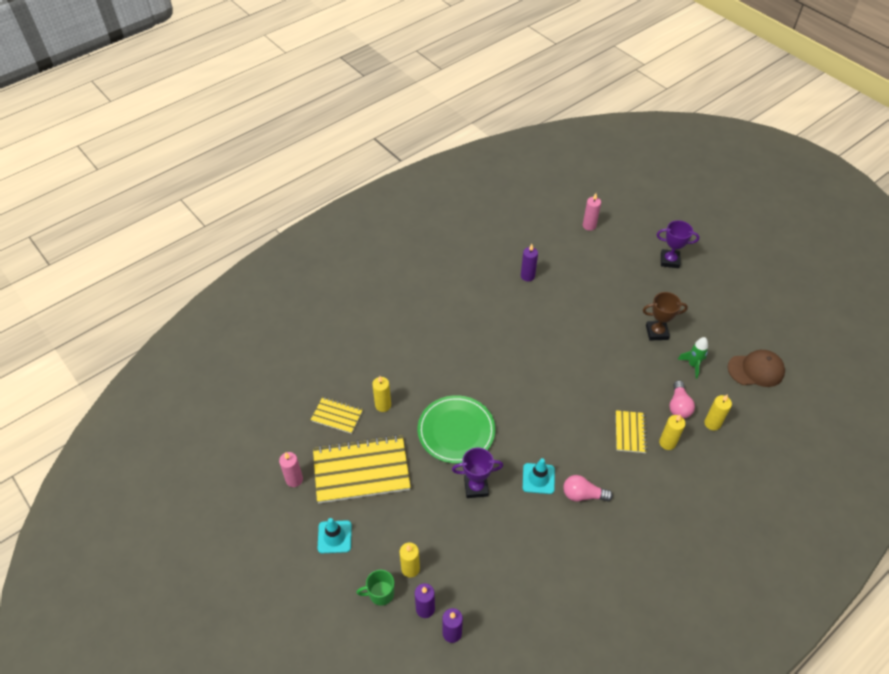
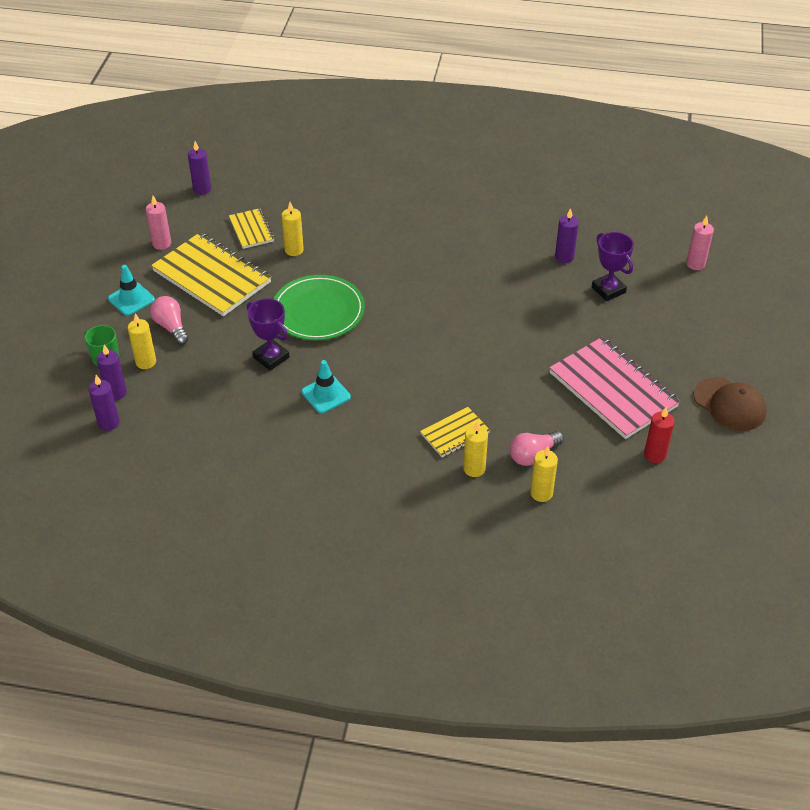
camera: 50 degrees right, 5 degrees down
(262, 417) = (202, 189): none -> purple candle
(583, 495) = (341, 435): pink light bulb -> pink light bulb (171, 327)
(657, 332) = (613, 390): brown trophy -> pink notebook
(669, 260) = (731, 350): purple trophy -> purple trophy (608, 290)
(693, 365) = (603, 440): green rocket -> none
(722, 350) = (655, 455): none -> red candle
(756, 370) = (662, 497): brown cap -> brown cap (729, 404)

